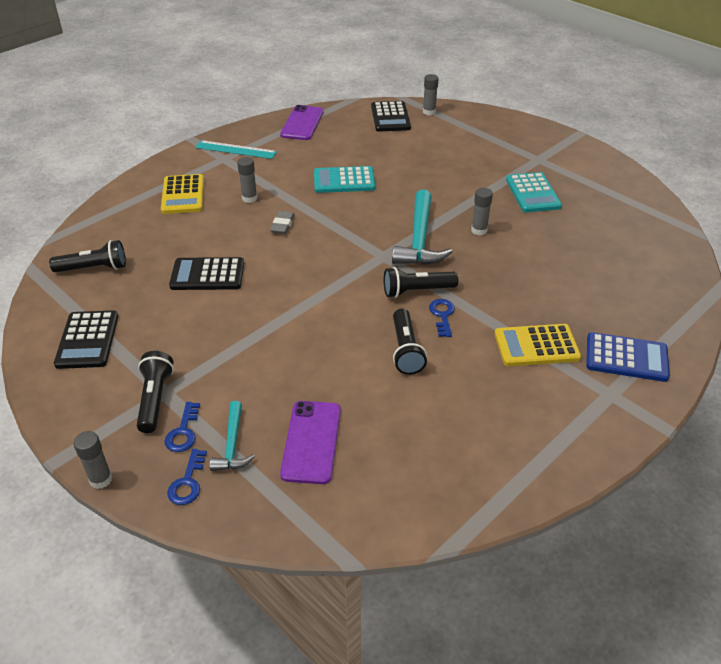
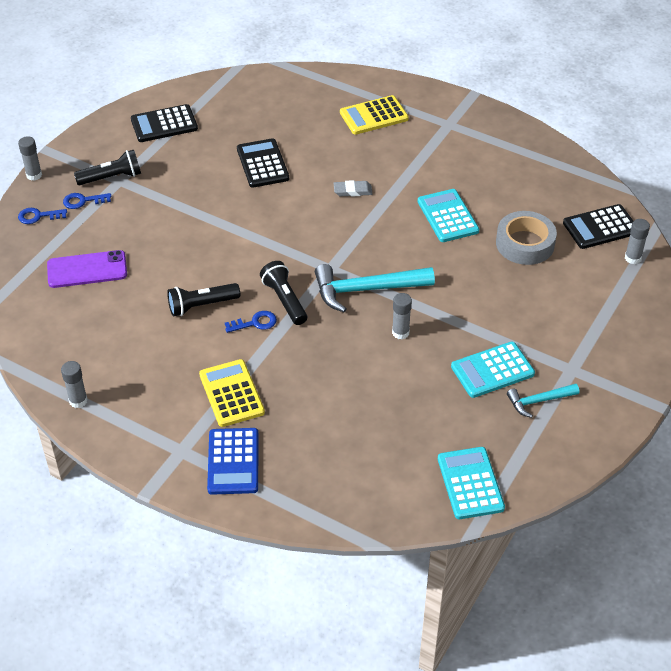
camera: 75 degrees right, 5 degrees up
(94, 268) = (249, 99): black flashlight -> none
(232, 444) = (76, 229): turquoise hammer -> turquoise hammer (539, 401)
(236, 149) = (469, 128): turquoise ruler -> none
(249, 198) = (387, 159): grey glue stick -> grey glue stick (78, 401)
(302, 123) = (547, 161): purple phone -> none
(394, 151) = (525, 244): none -> grey tape
(653, 226) = (470, 483): none -> turquoise calculator

